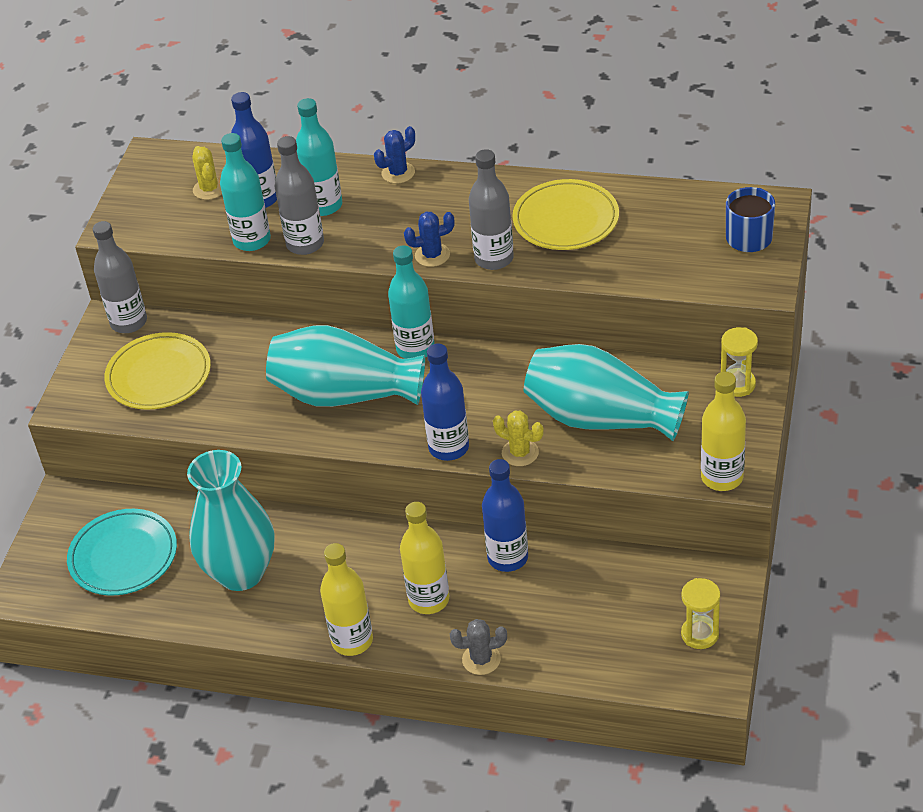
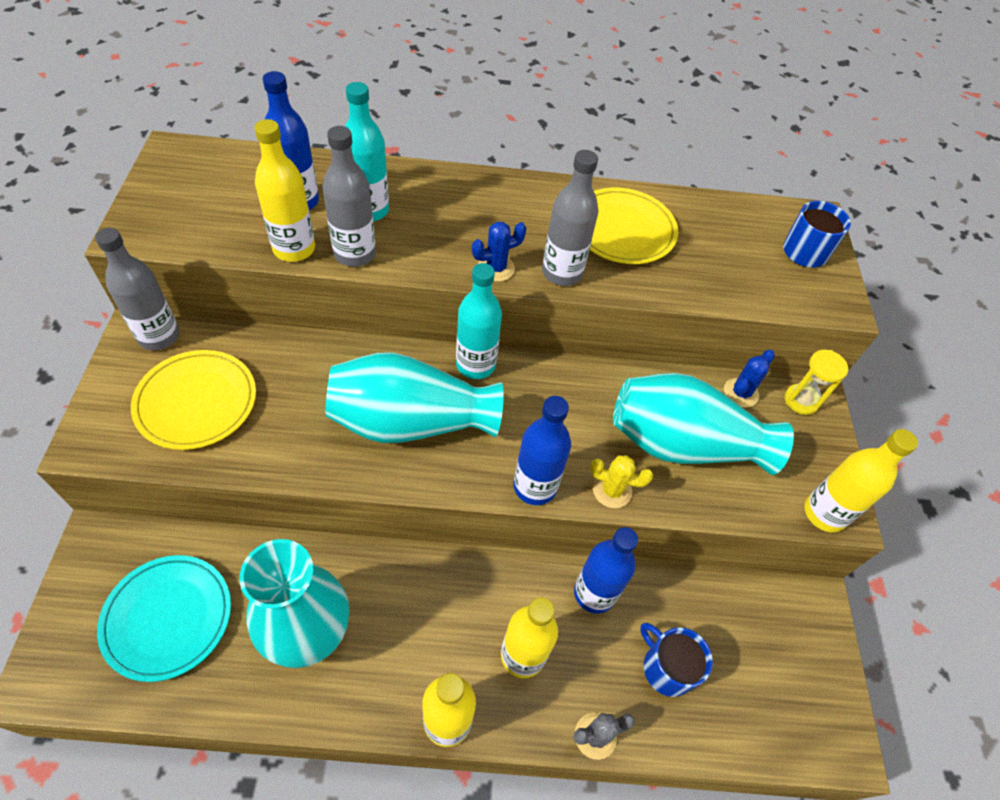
camera: 20 degrees left, 10 degrees up
(209, 189) = (240, 189): yellow cactus -> none
(252, 240) = (294, 249): turquoise bottle -> yellow bottle
(398, 173) = (441, 177): blue cactus -> blue cactus (740, 393)
(562, 616) = (667, 668): none -> blue mug
(700, 634) = (810, 680): yellow hourglass -> none

